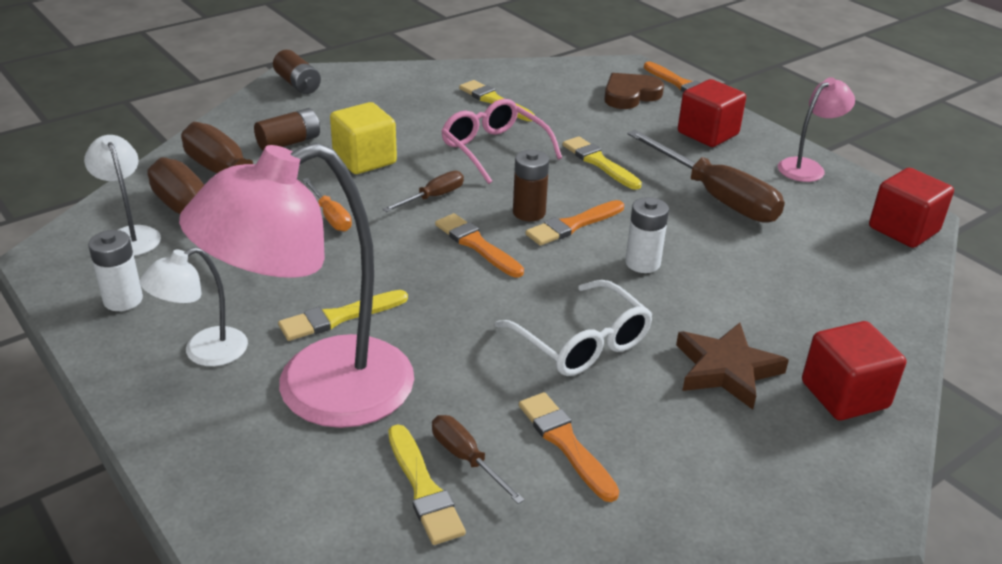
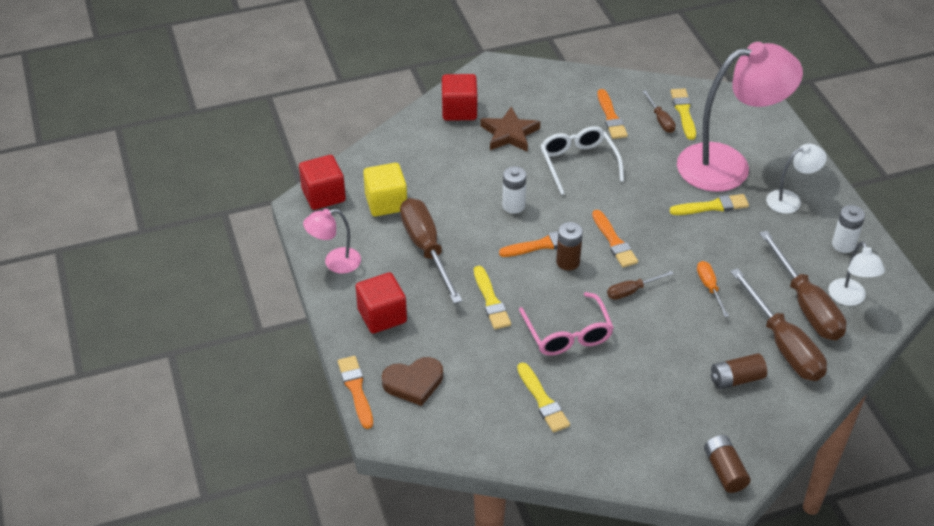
camera: 160 degrees left, 10 degrees up
(364, 159) = (676, 344): yellow cube -> yellow cube (386, 202)

